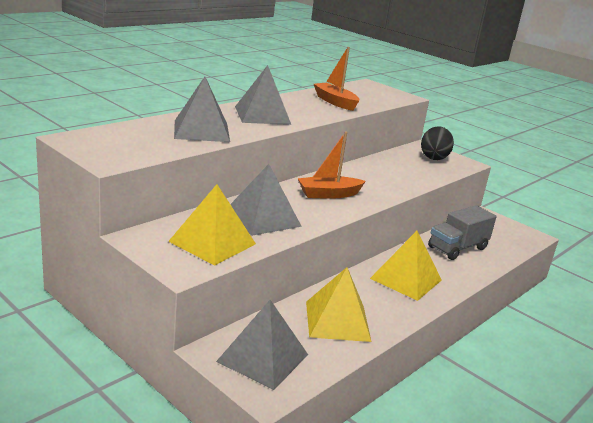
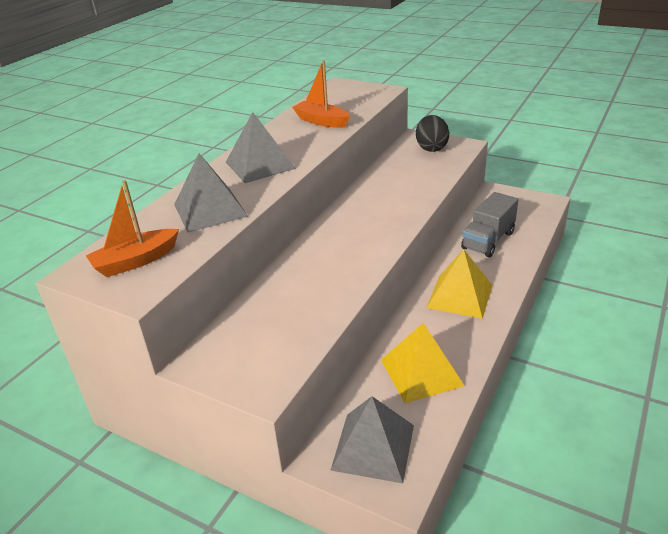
camera: 10 degrees left, 10 degrees up
(212, 242) = (276, 340): yellow pyramid -> none
(262, 218) = (309, 287): grey pyramid -> none
(328, 194) = (357, 232): orange boat -> orange boat (135, 261)

